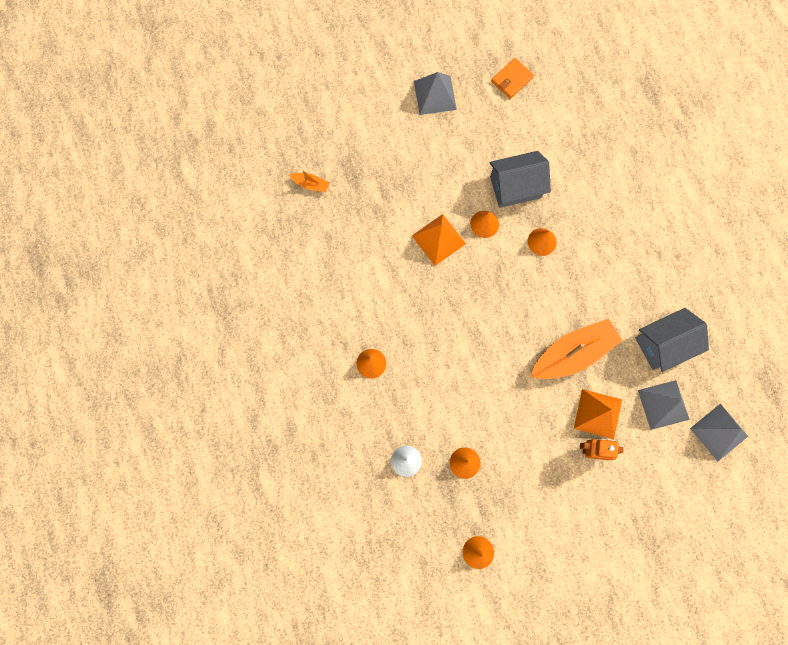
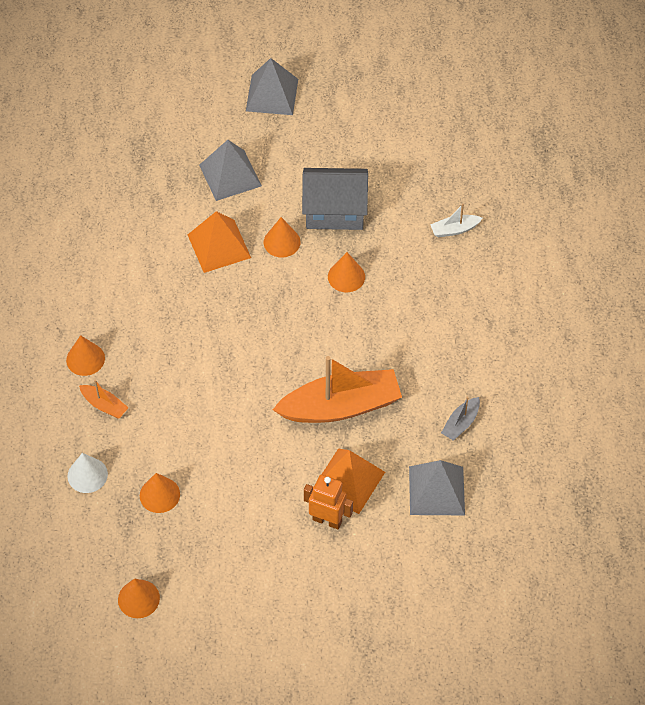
camera: 15 degrees right, 20 degrees down
(311, 184) = (86, 155): orange boat -> orange boat (104, 405)
(512, 79) = (372, 98): orange wallet -> none
(609, 180) = (454, 230): none -> white boat
(663, 344) = (461, 423): grey house -> grey boat
(719, 432) = (498, 538): grey pyramid -> grey pyramid (230, 175)

